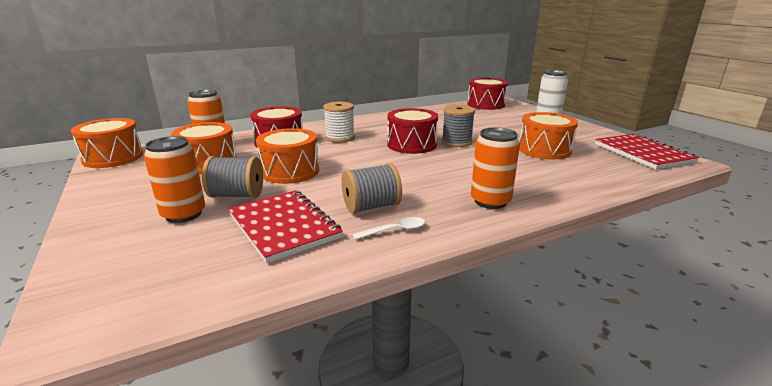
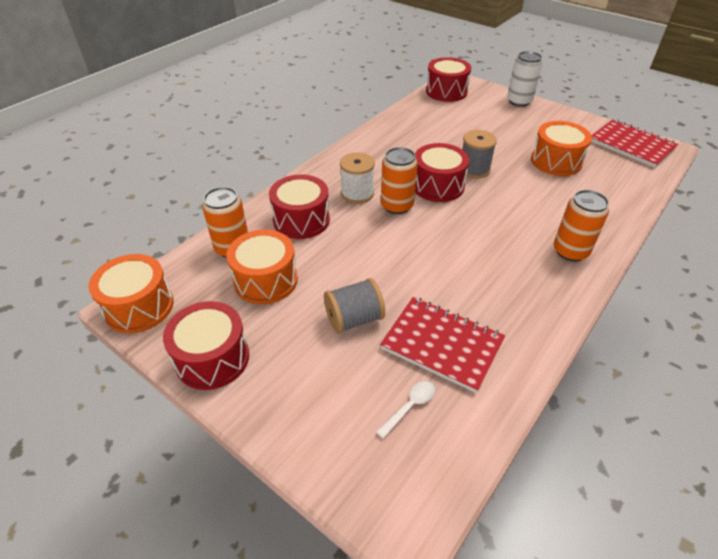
camera: 25 degrees left, 20 degrees up
(111, 190) = (212, 358): none -> red drum
(183, 214) = (335, 364): orange can -> orange can (397, 206)
(290, 171) = (365, 266): orange drum -> none
(371, 207) = (487, 292): grey spool -> none
(394, 231) = (532, 315): white spoon -> white spoon (410, 407)

